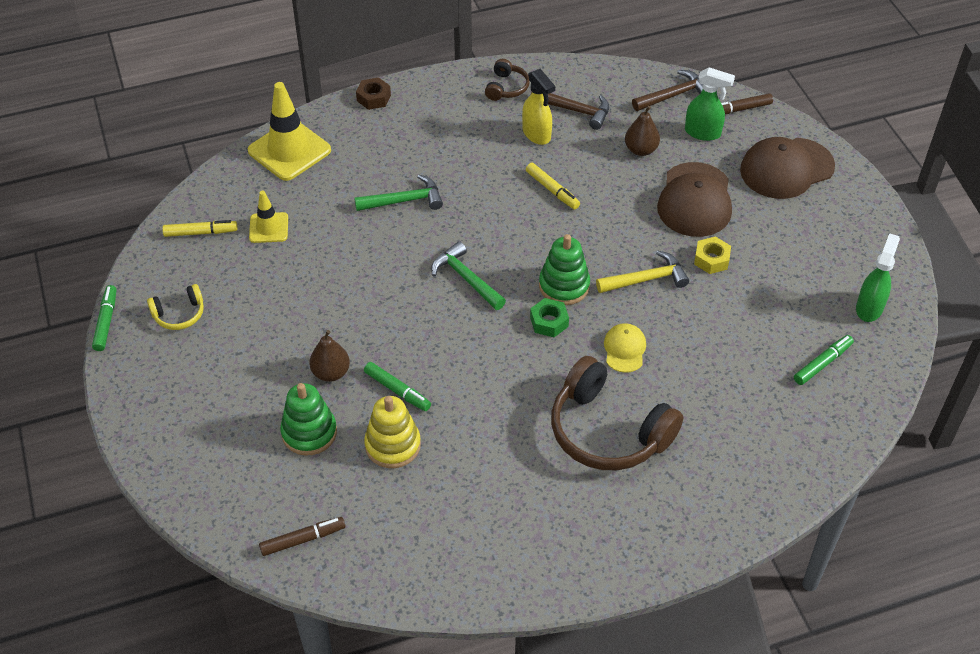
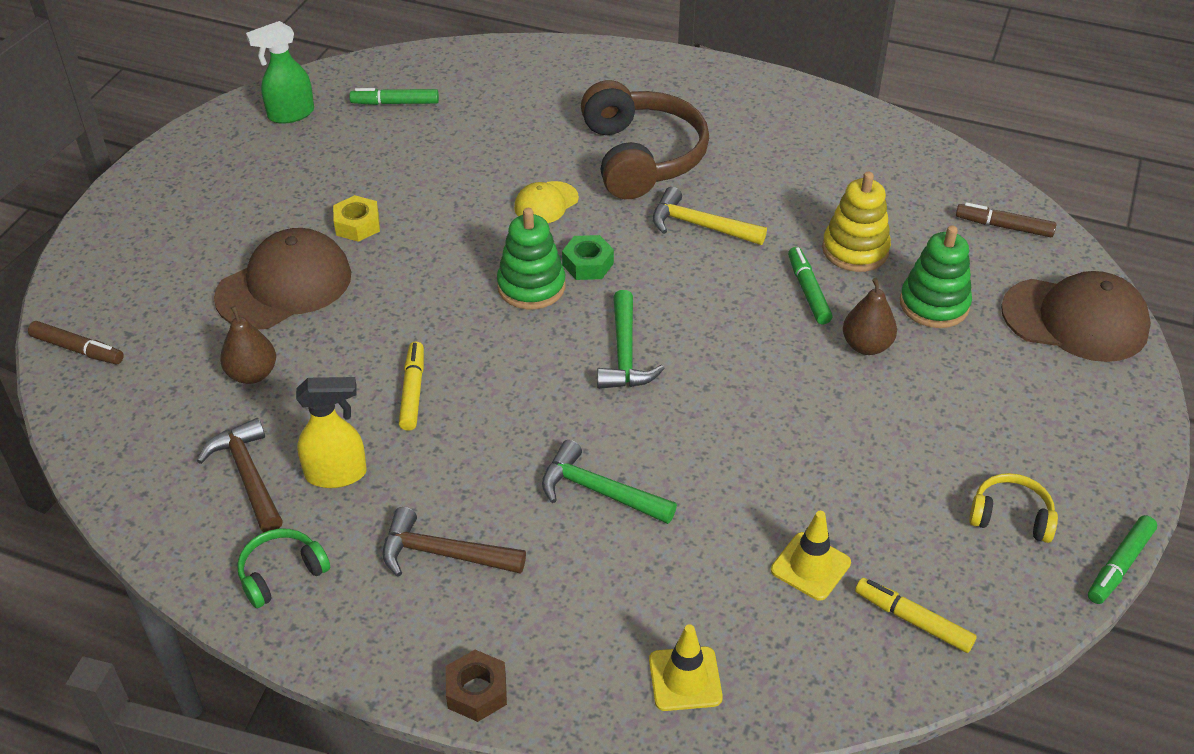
camera: 140 degrees left, 5 degrees down
(289, 150) = (685, 679): yellow traffic cone -> yellow traffic cone, size x0.56
(506, 87) = (281, 573): brown headphones -> green headphones
(537, 134) = (337, 474): yellow spray bottle -> yellow spray bottle turned 75 degrees clockwise
(646, 279) = (444, 245): yellow hammer -> yellow hammer (700, 226)
(673, 95) = (112, 416): brown hammer -> brown hammer (443, 554)
(703, 133) = (159, 349): green spray bottle -> none
(786, 168) = (148, 258): brown cap -> brown cap (1075, 320)

